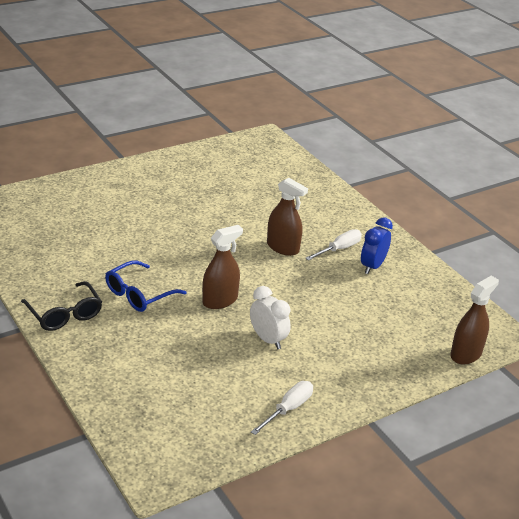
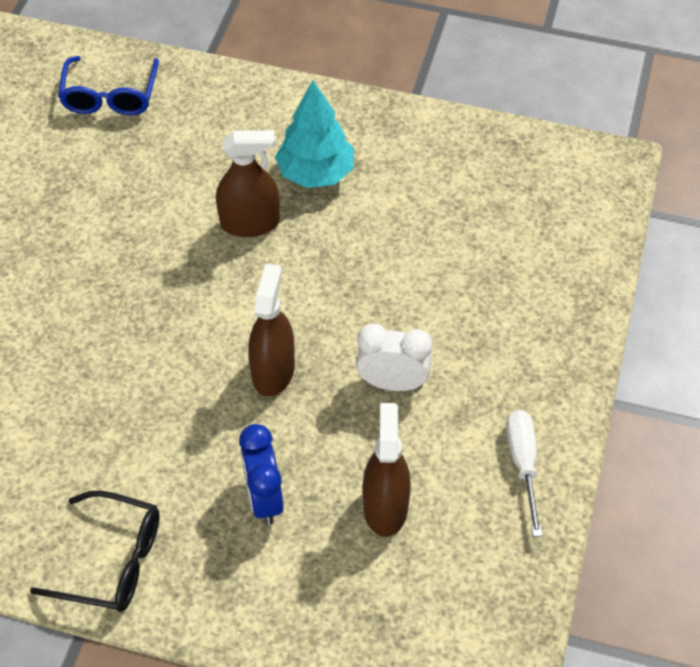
camera: 40 degrees left, 20 degrees up
(139, 294) = (166, 447): blue glasses -> blue glasses (110, 96)
(339, 249) = (315, 173): white screwdriver -> turquoise tree
(372, 266) = (381, 171): blue clock -> blue clock (264, 498)
(466, 354) = (605, 224): brown spray bottle -> brown spray bottle (385, 507)

